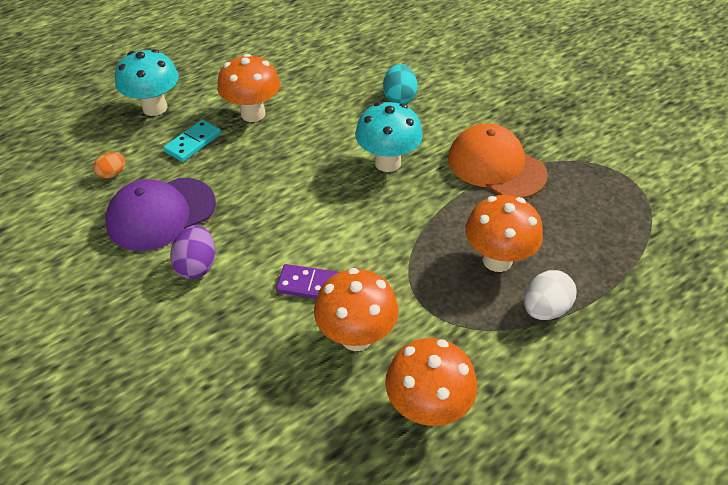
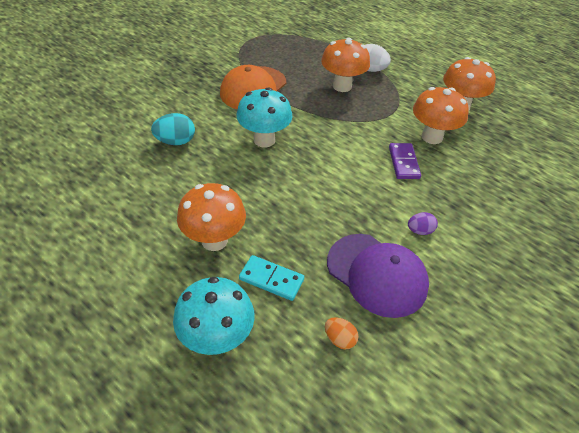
camera: 105 degrees left, 0 degrees up
(197, 265) = (420, 231): purple egg -> purple egg, size x0.63

